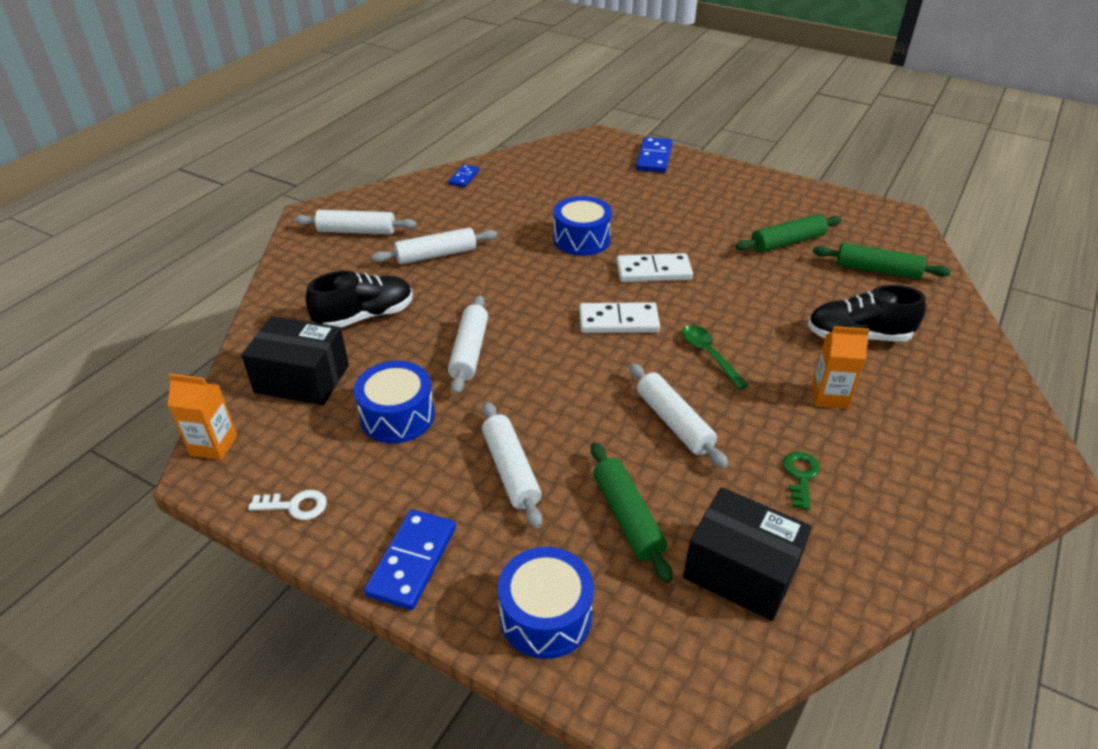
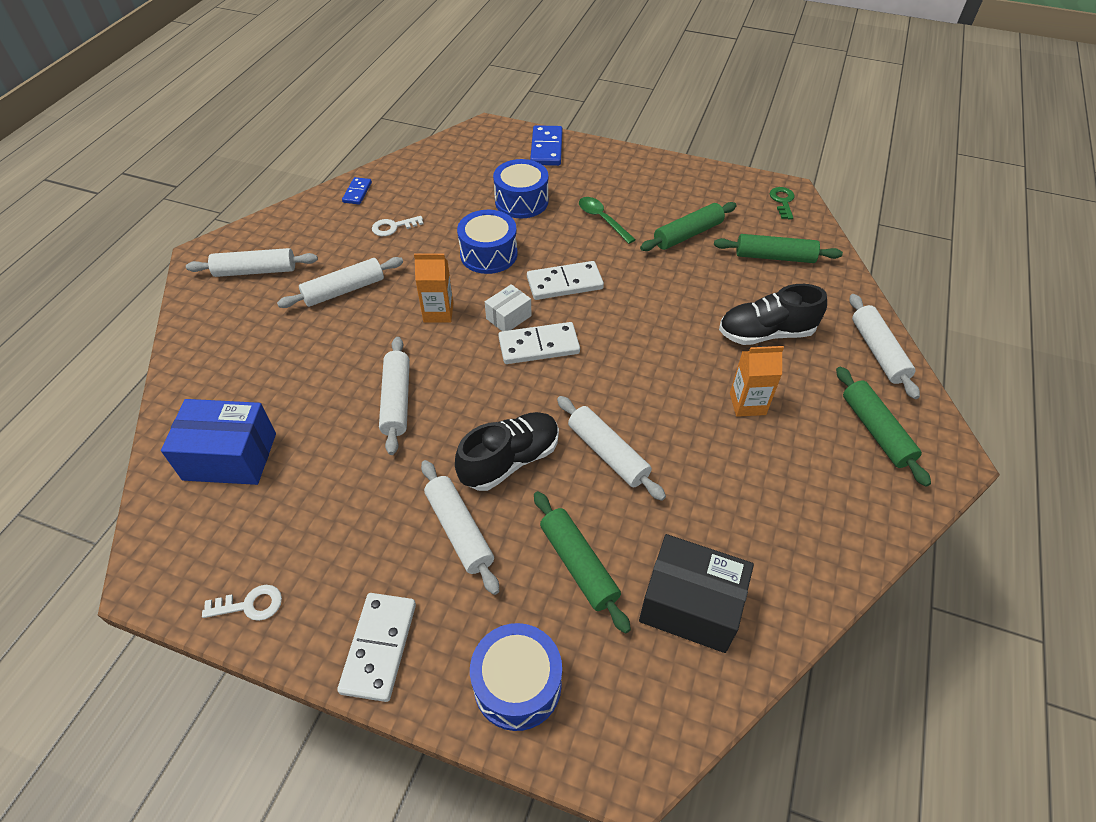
camera: 10 degrees left, 10 degrees up
(214, 445) = (151, 548): orange carton -> orange carton (438, 312)
(302, 379) = (230, 456): black box -> blue box
(365, 316) = (283, 373): black shoe -> black shoe (510, 460)
(397, 416) = (336, 486): blue drum -> blue drum (521, 201)
(412, 561) = (379, 647): blue domino -> white domino
(493, 208) = (393, 227): none -> white key
(592, 294) = (508, 317): none -> white box
(709, 355) = (630, 373): green spoon -> green spoon (602, 219)
(800, 476) = (732, 494): green key -> green key (782, 201)
(969, 438) = (876, 431): none -> green rolling pin
(980, 366) = (878, 352): none -> white rolling pin

